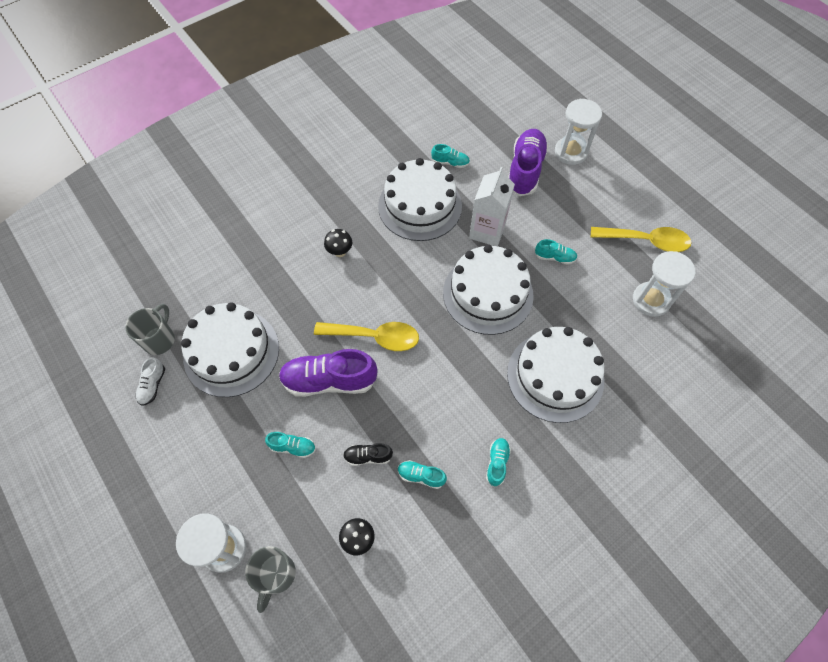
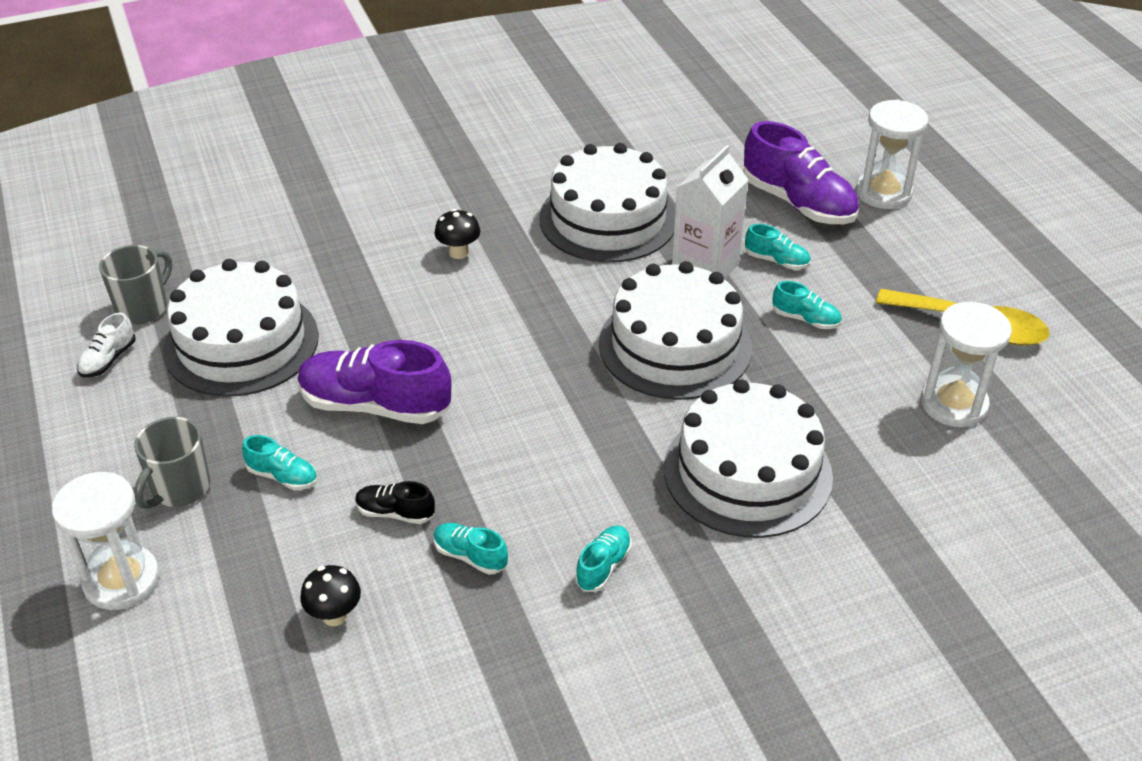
camera: 15 degrees right, 20 degrees down
(276, 575) = (186, 632): grey mug -> grey mug (180, 489)
(374, 337) = (469, 365): yellow spoon -> none
(450, 163) = (678, 175): turquoise shoe -> turquoise shoe (776, 261)
(525, 170) = (798, 203): purple shoe -> purple shoe turned 105 degrees clockwise

